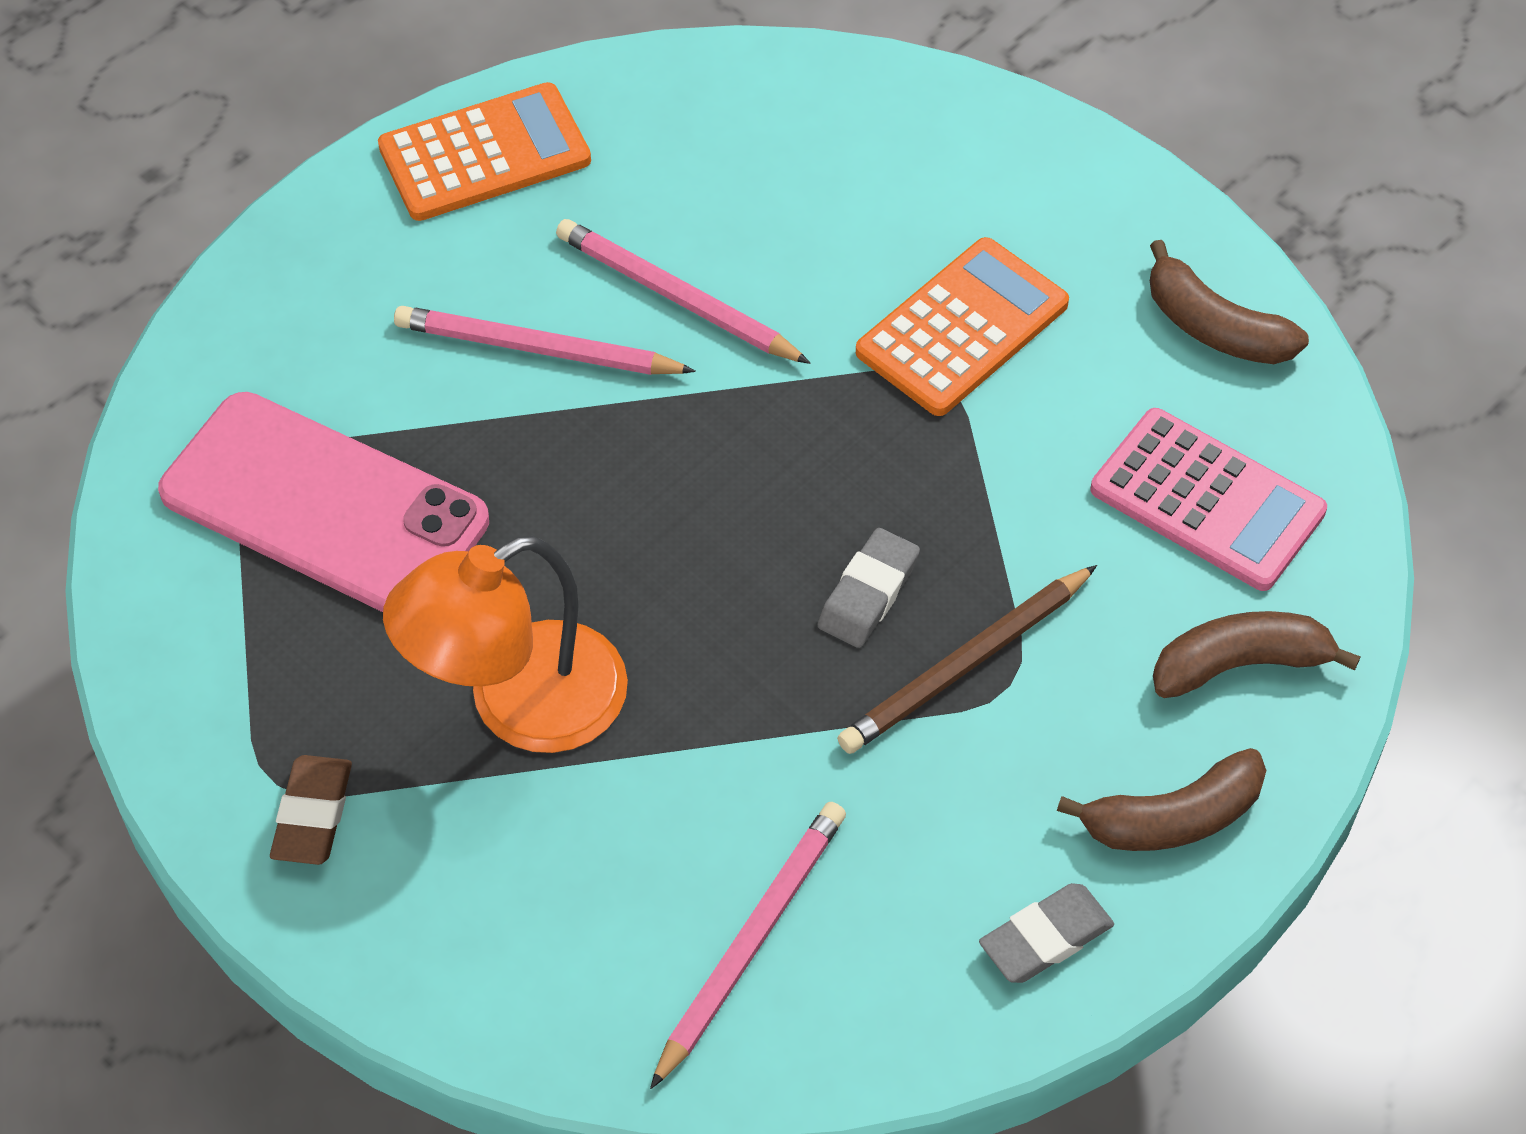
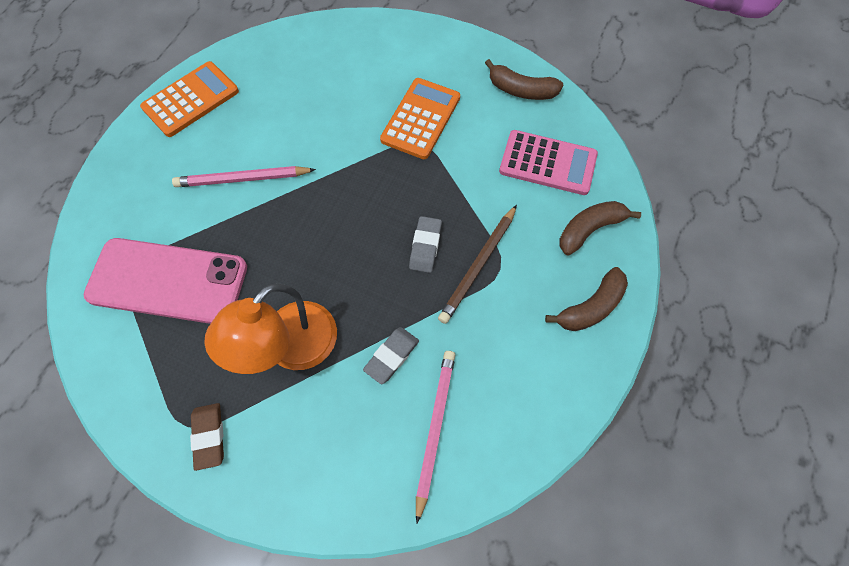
camera: 20 degrees left, 10 degrees up
(677, 298) = (296, 139): pink pencil -> none
(1046, 938) = (561, 381): grey eraser -> grey eraser (391, 356)

